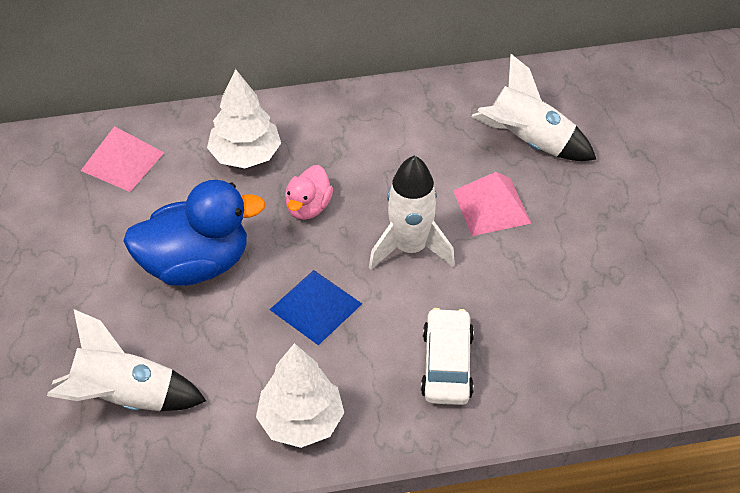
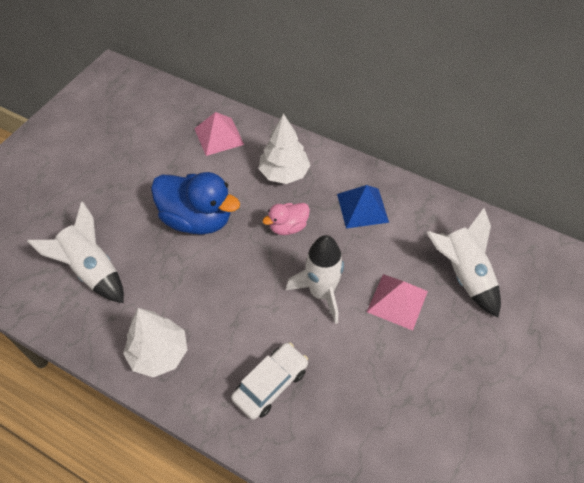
camera: 40 degrees right, 5 degrees up
(316, 306) = (234, 290): blue pyramid -> blue pyramid (362, 208)

